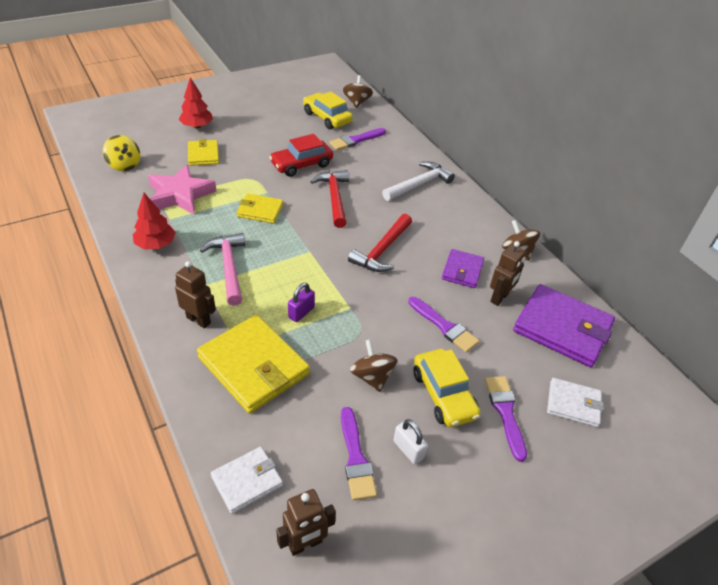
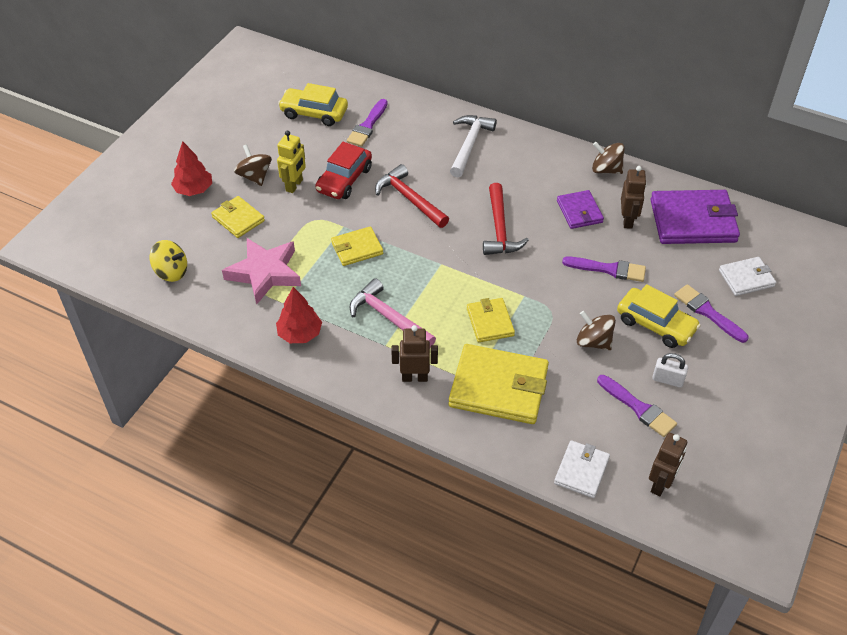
camera: 30 degrees left, 5 degrees up
(263, 153) = (294, 185): none -> yellow robot
(301, 312) = (490, 322): purple padlock -> yellow wallet
(357, 102) = (325, 79): brown spinning top -> brown spinning top (255, 176)

